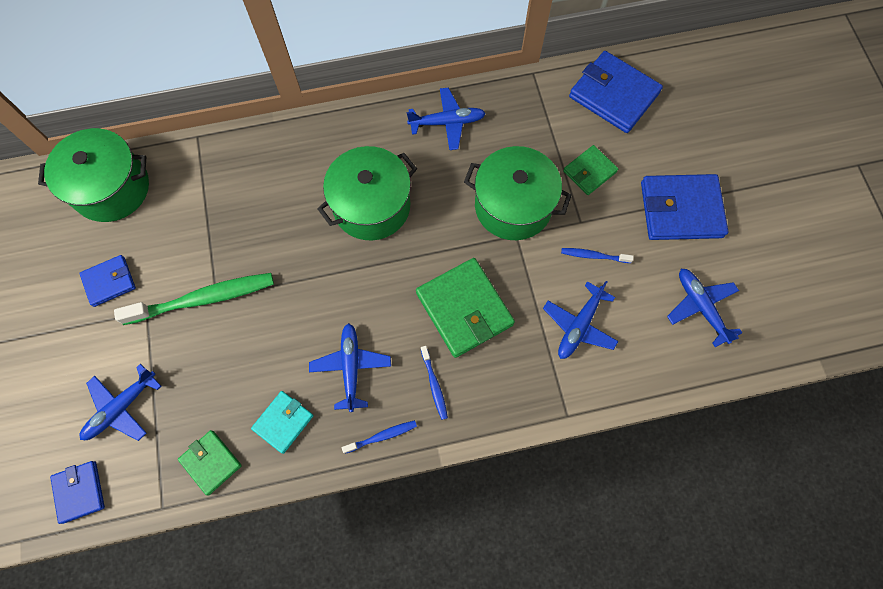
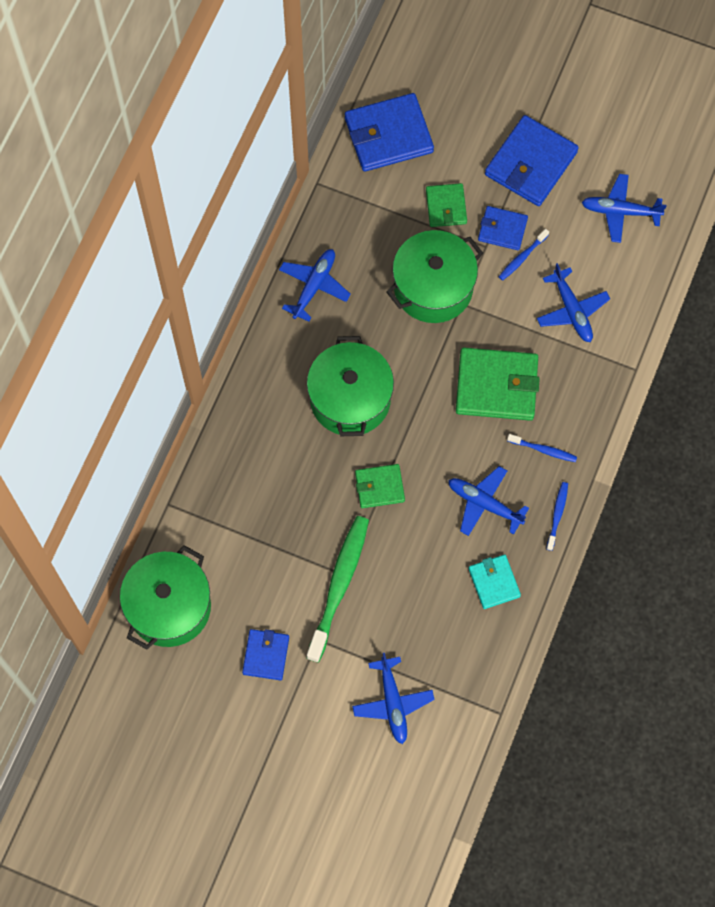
camera: 55 degrees left, 0 degrees up
(79, 492) = (443, 771): blue wallet -> blue wallet (502, 229)
(211, 462) = (489, 656): green wallet -> green wallet (379, 487)

